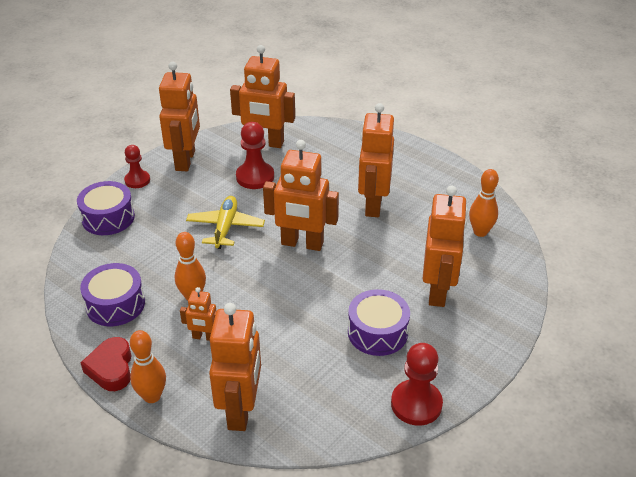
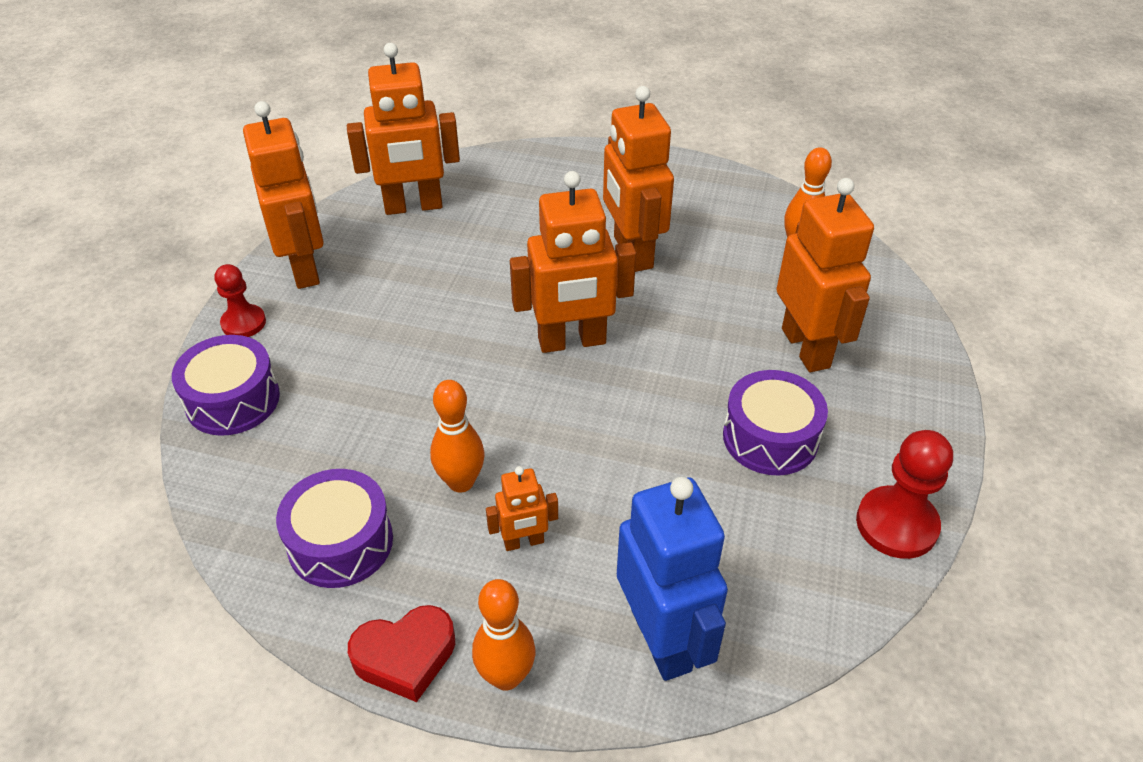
camera: 25 degrees left, 5 degrees up
(111, 368) = (405, 656): red heart -> red heart turned 75 degrees counterclockwise
(225, 227) = (439, 354): yellow plane -> none
(241, 410) = (662, 639): orange robot -> blue robot
(255, 177) = (432, 262): red pawn -> none

